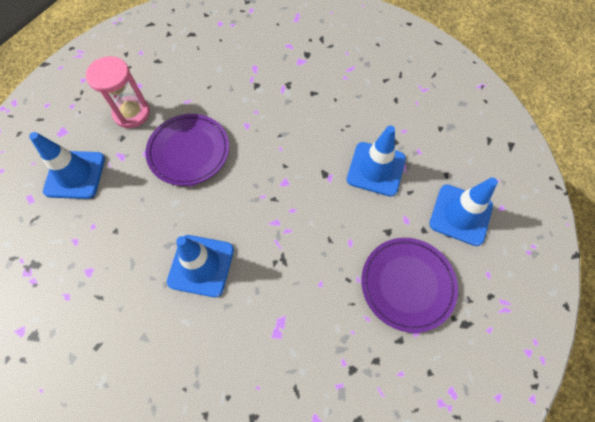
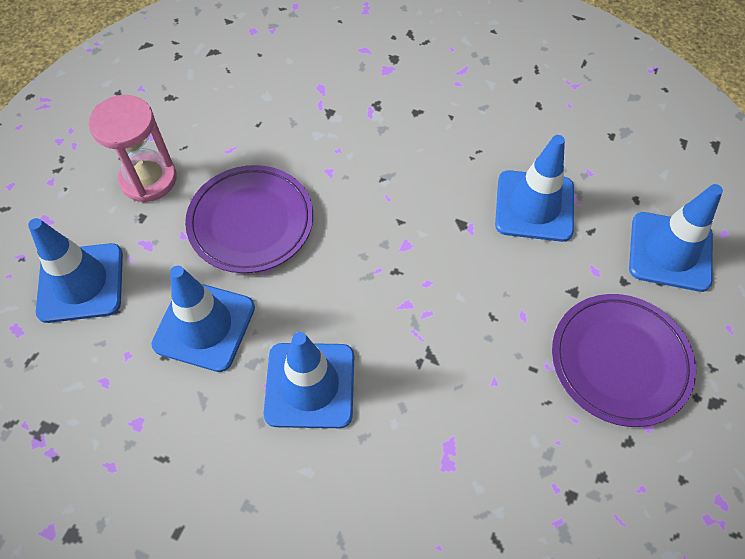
camera: 10 degrees left, 5 degrees down
(144, 215) = (204, 326): none -> blue traffic cone

